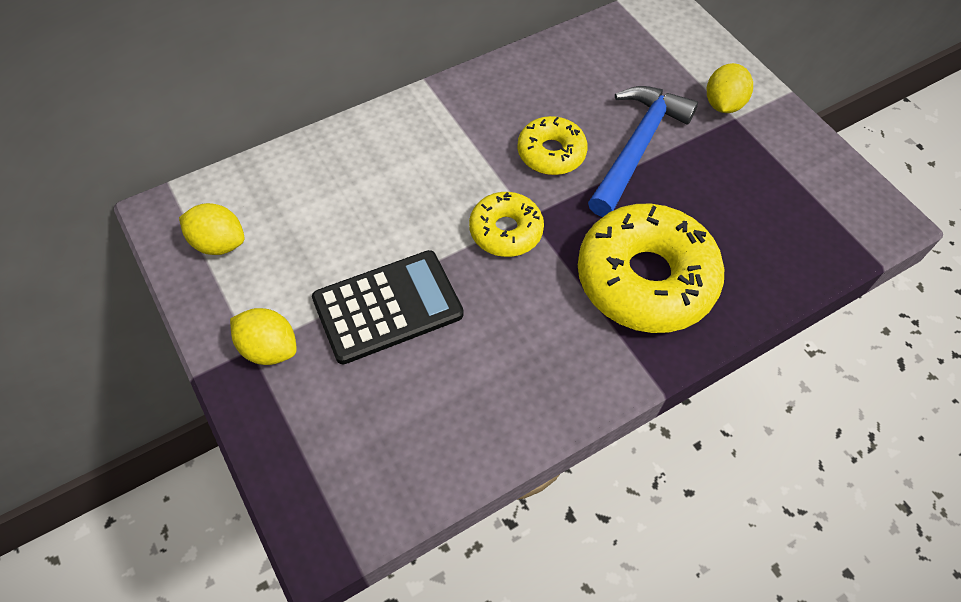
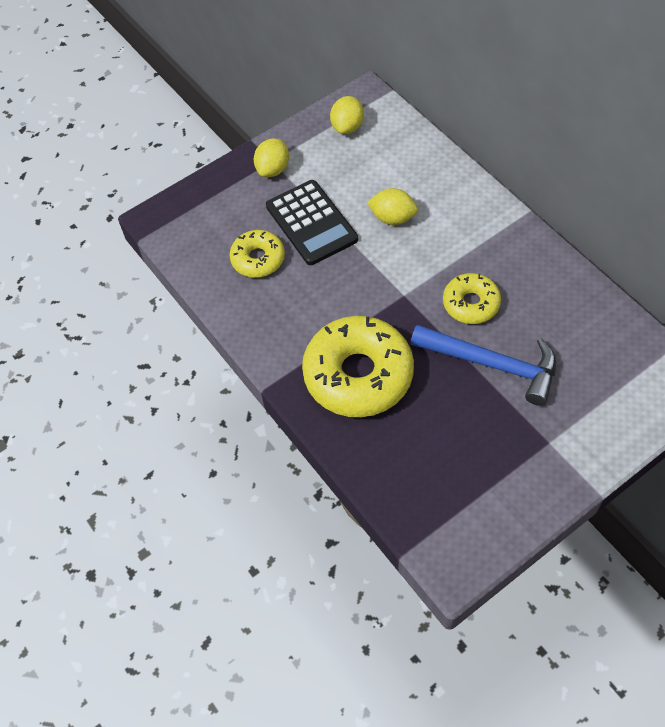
camera: 90 degrees right, 0 degrees up
(505, 231) = (387, 281): yellow donut -> yellow donut (258, 259)
(723, 104) = (563, 432): yellow lemon -> yellow lemon (392, 218)

